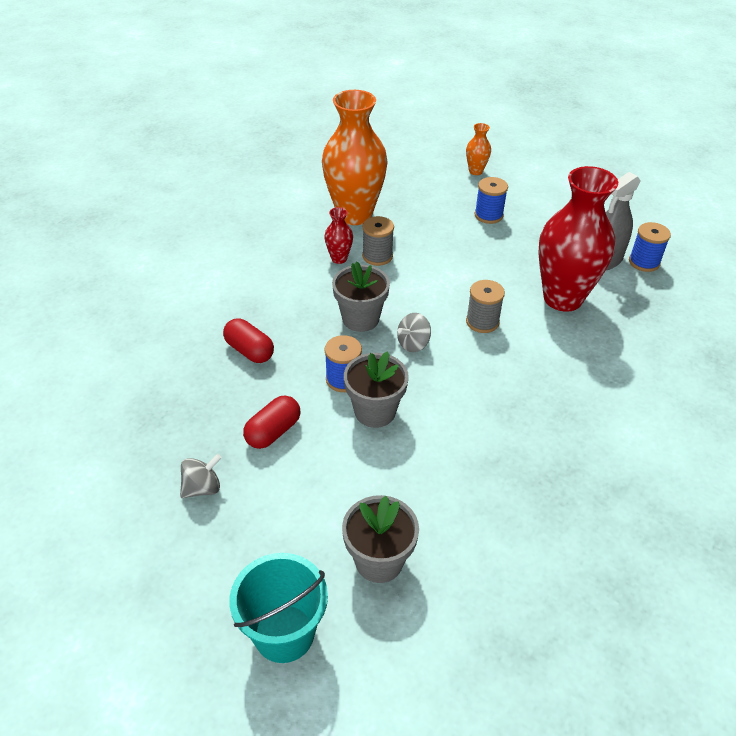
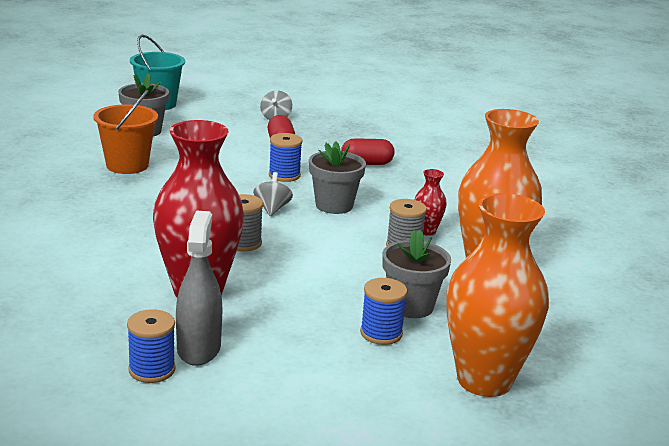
camera: 130 degrees right, 20 degrees down
(375, 411) = (238, 171): grey flower pot -> grey flower pot (411, 306)
(469, 492) = (127, 165): none -> orange bucket
(475, 171) = (484, 380): orange vase -> orange vase, size x2.35

